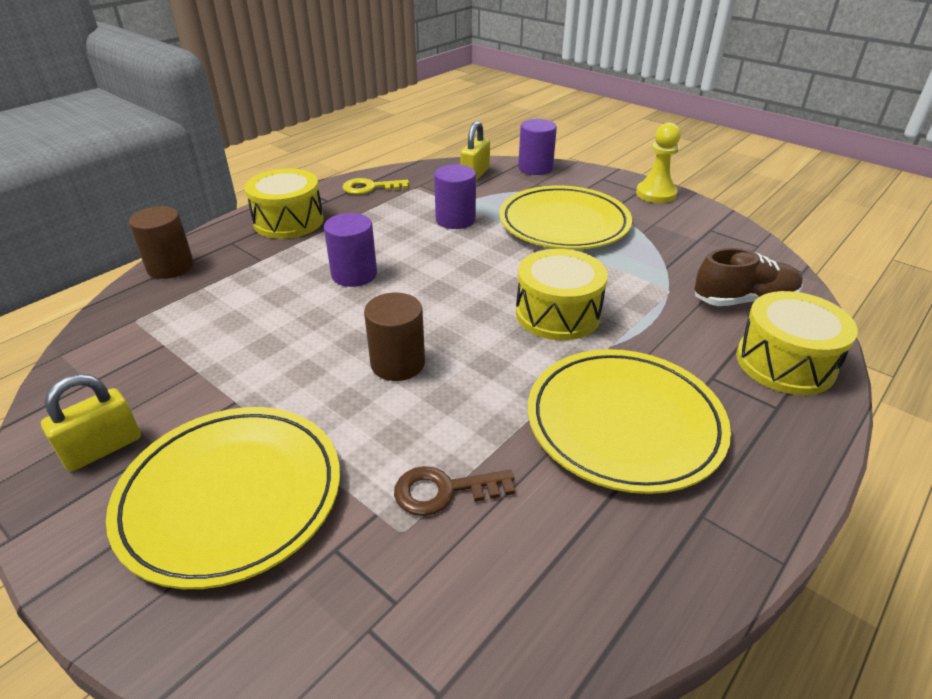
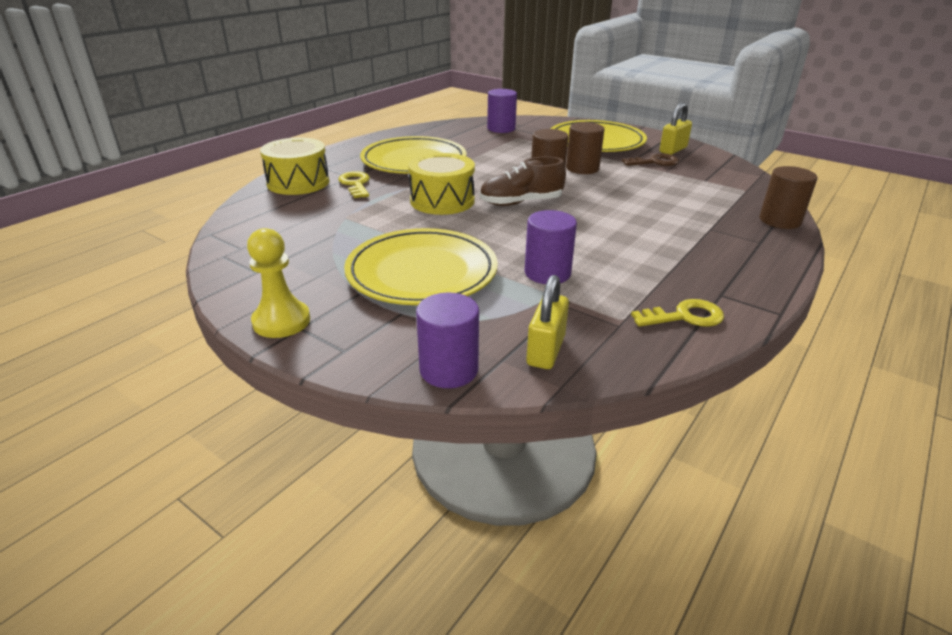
camera: 175 degrees right, 5 degrees down
(288, 221) = (732, 265): yellow drum -> none
(328, 385) = (582, 168): none -> brown cylinder
(354, 275) = (615, 220): purple cylinder -> purple cylinder (501, 129)
(444, 491) = (503, 144): brown key -> brown key (655, 162)
(693, 355) = (355, 184): none -> yellow key
(744, 300) = (289, 212): brown shoe -> brown shoe (521, 202)

